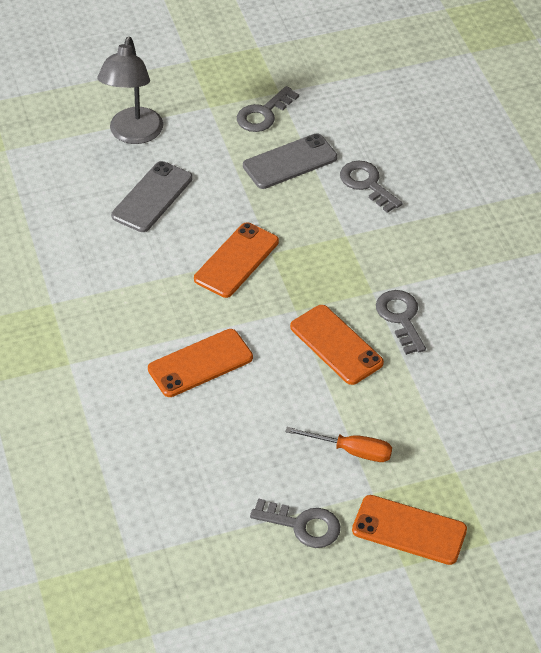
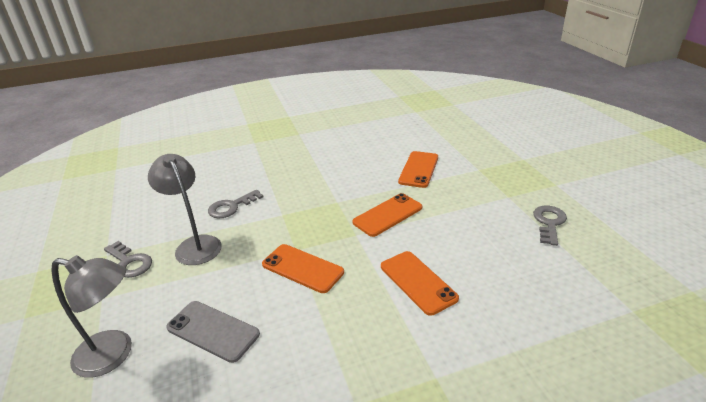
camera: 90 degrees left, 15 degrees down
(290, 162) = (195, 245): grey phone -> grey lamp
(351, 451) = (478, 205): orange screwdriver -> none
(400, 318) = (360, 190): grey key -> none
(409, 530) = (530, 183): orange phone -> orange phone (419, 169)

